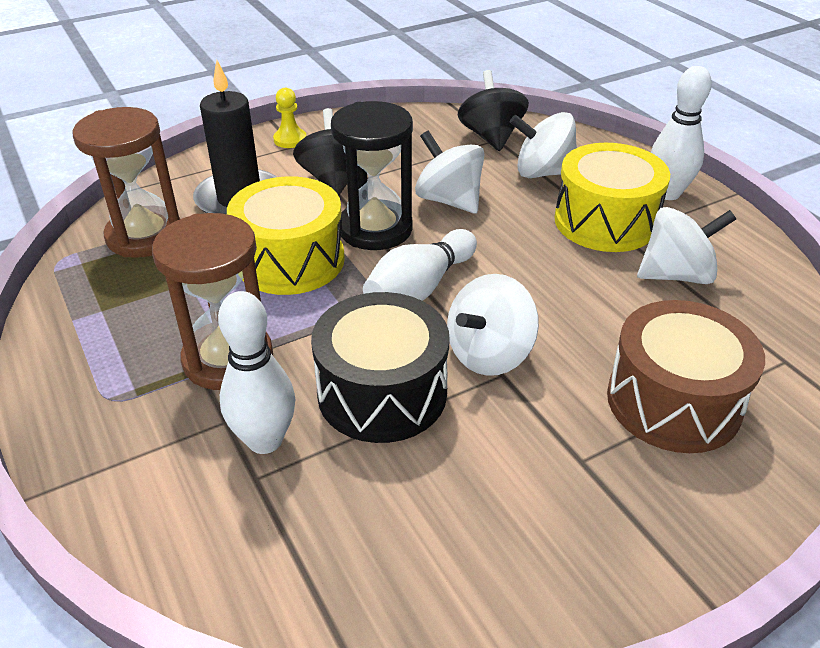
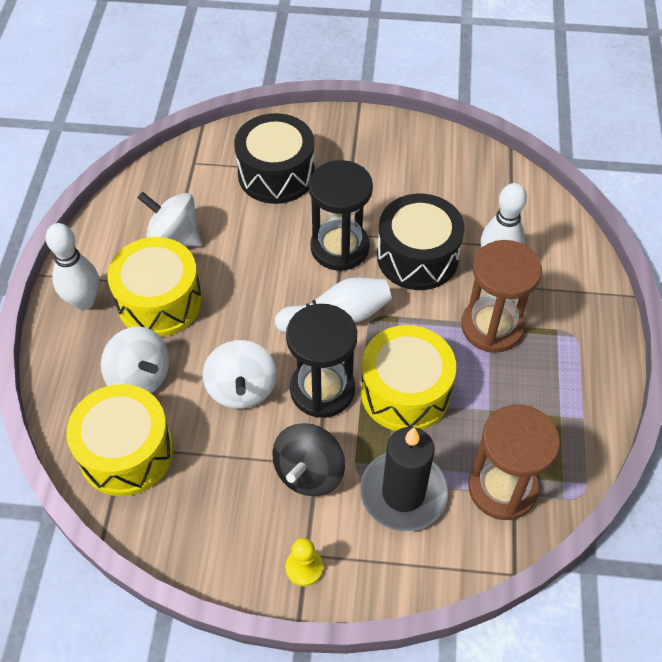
camera: 145 degrees left, 15 degrees up
(489, 354) = (340, 247): white spinning top -> black hourglass
(491, 137) = (126, 452): black spinning top -> yellow drum
(673, 402) = (276, 174): brown drum -> black drum

